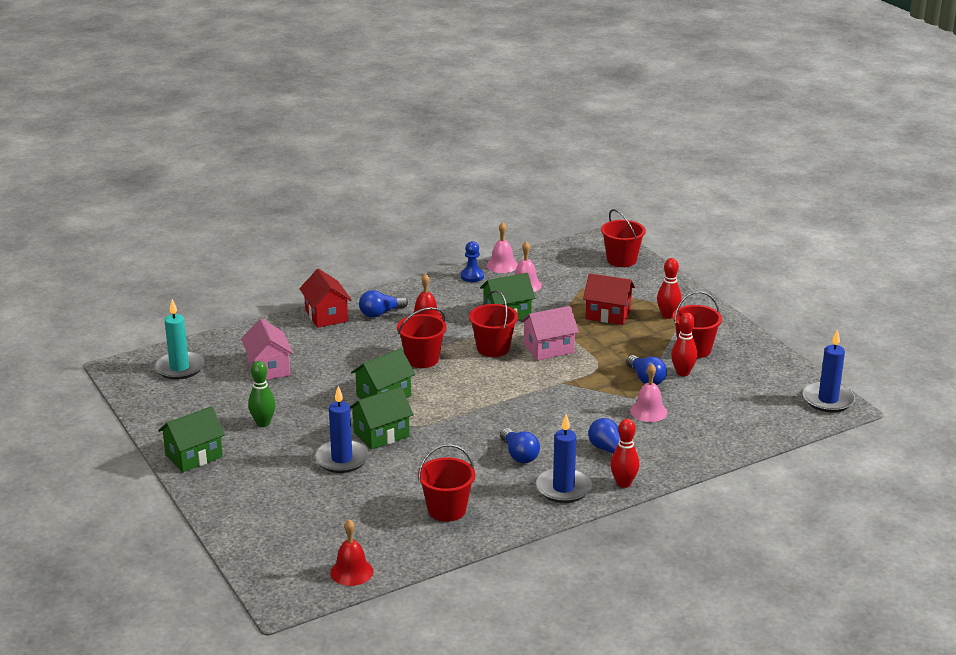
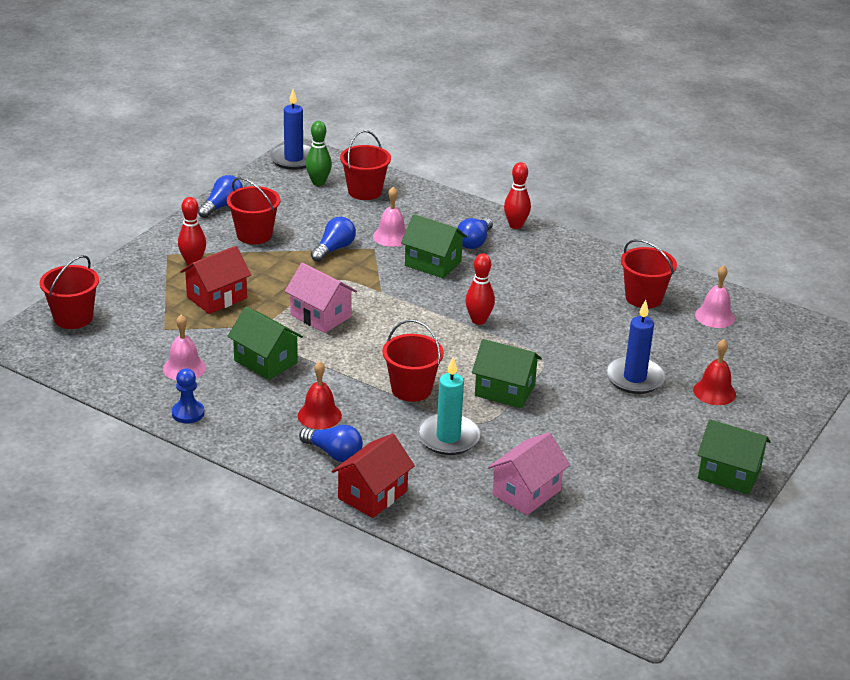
camera: 120 degrees left, 5 degrees up
(179, 368) = (590, 565): turquoise candle -> turquoise candle (448, 437)
(263, 423) = (629, 451): green bowling pin -> green bowling pin (318, 182)
(351, 572) = (772, 318): red bell -> red bell (714, 392)
(381, 434) = (572, 369): green house -> green house (433, 263)
(493, 348) = (349, 350): red bucket -> red bucket (365, 191)
(502, 265) = (142, 399): pink bell -> pink bell (715, 316)
(519, 455) = (526, 284): blue light bulb -> blue light bulb (222, 206)
(563, 488) = (552, 251): blue candle -> none
(608, 314) = (217, 297): red house -> red house turned 60 degrees clockwise
(682, 373) = (305, 233): red bowling pin -> red bowling pin (478, 320)

